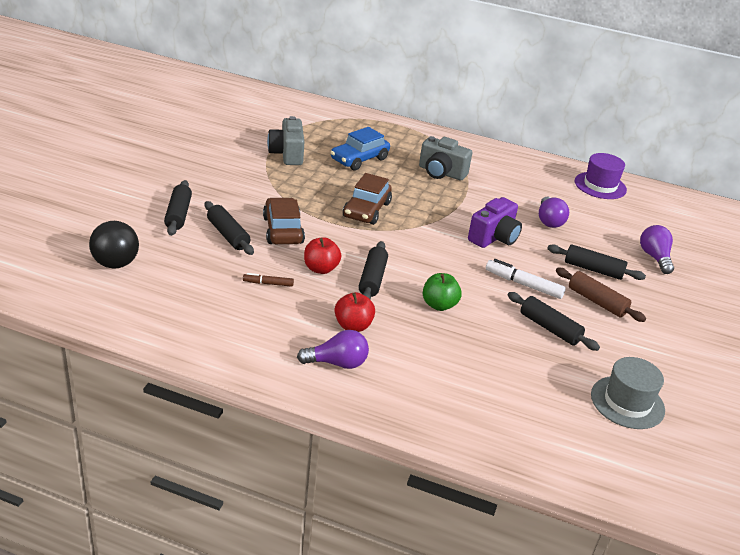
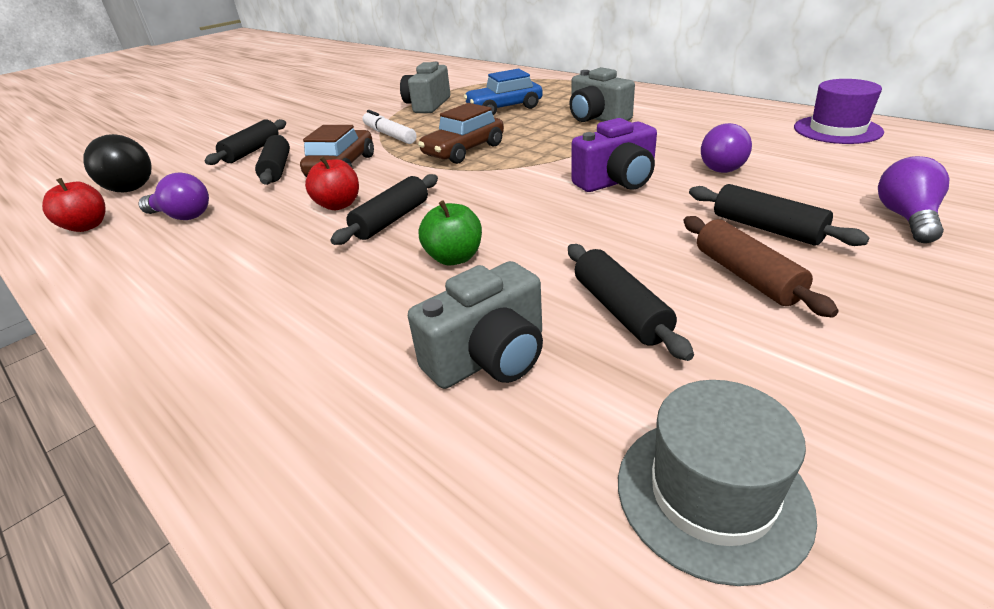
camera: 30 degrees right, 0 degrees up
(268, 283) = (257, 217): brown marker -> none
(337, 363) = (218, 322): purple light bulb -> purple light bulb (182, 216)
(353, 326) = (300, 274): red apple -> red apple (87, 226)
(505, 362) = (489, 357): none -> grey camera
(523, 284) = (619, 241): white marker -> white marker (389, 135)

